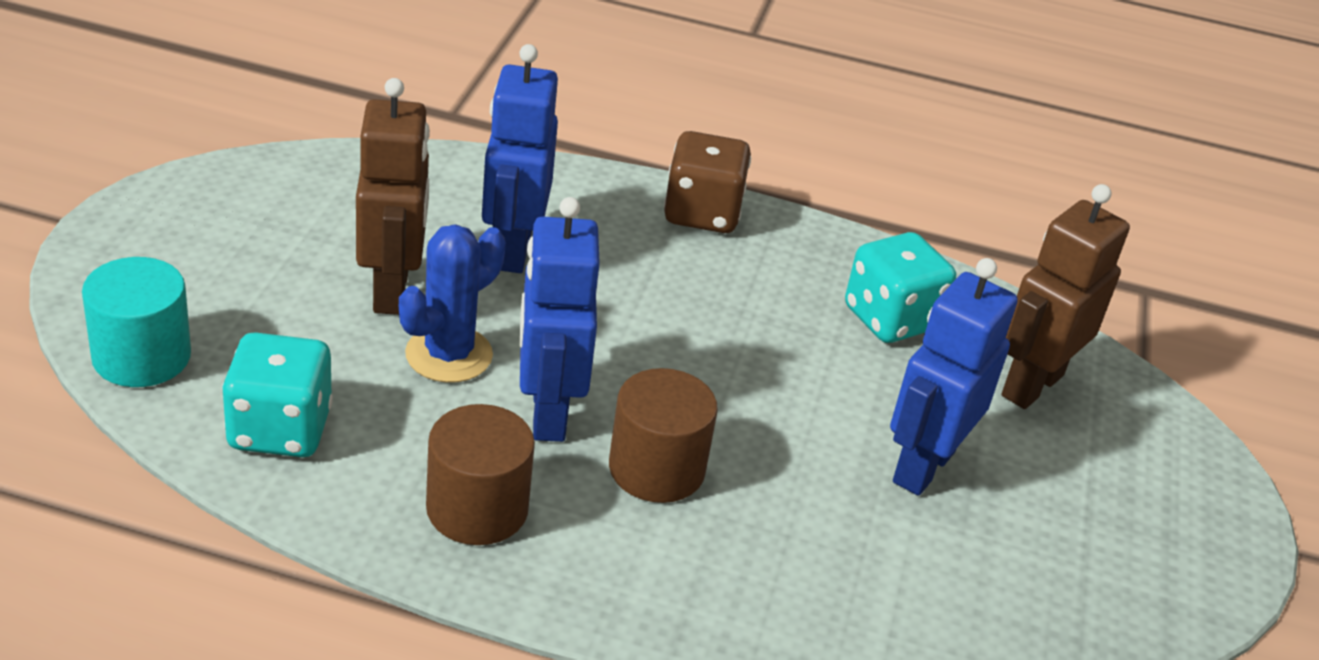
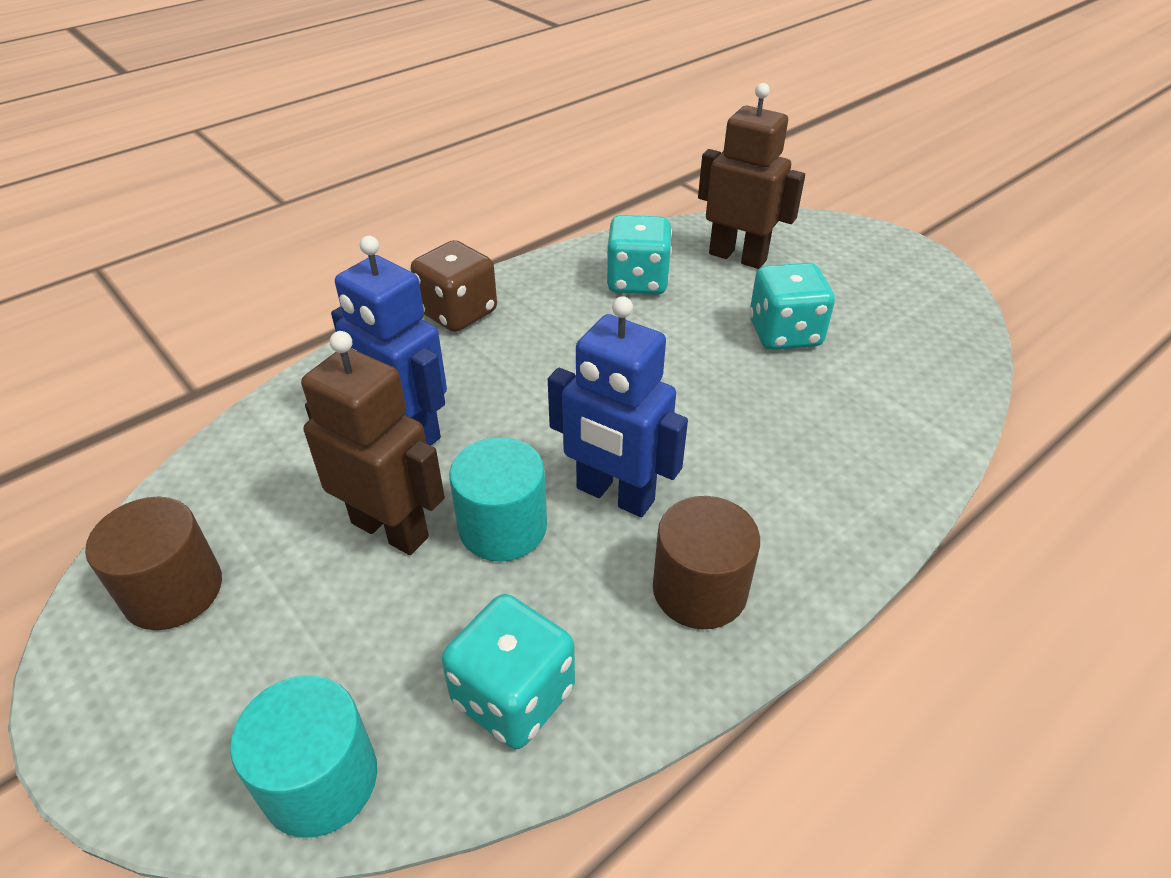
camera: 50 degrees left, 5 degrees up
(449, 355) = (503, 527): blue cactus -> turquoise cylinder
(656, 469) = (714, 461): brown cylinder -> brown cylinder (173, 591)
(922, 466) = (784, 333): blue robot -> turquoise dice
(1031, 385) = (738, 257): brown robot -> brown robot turned 135 degrees clockwise

